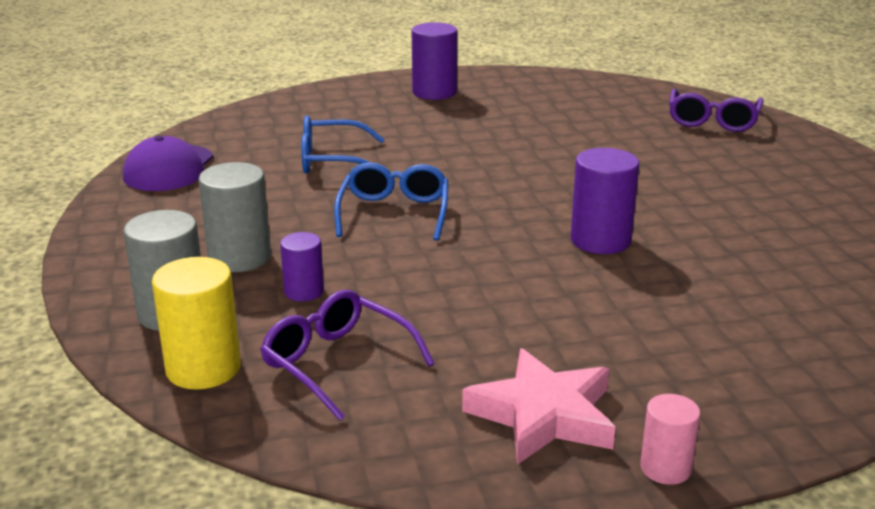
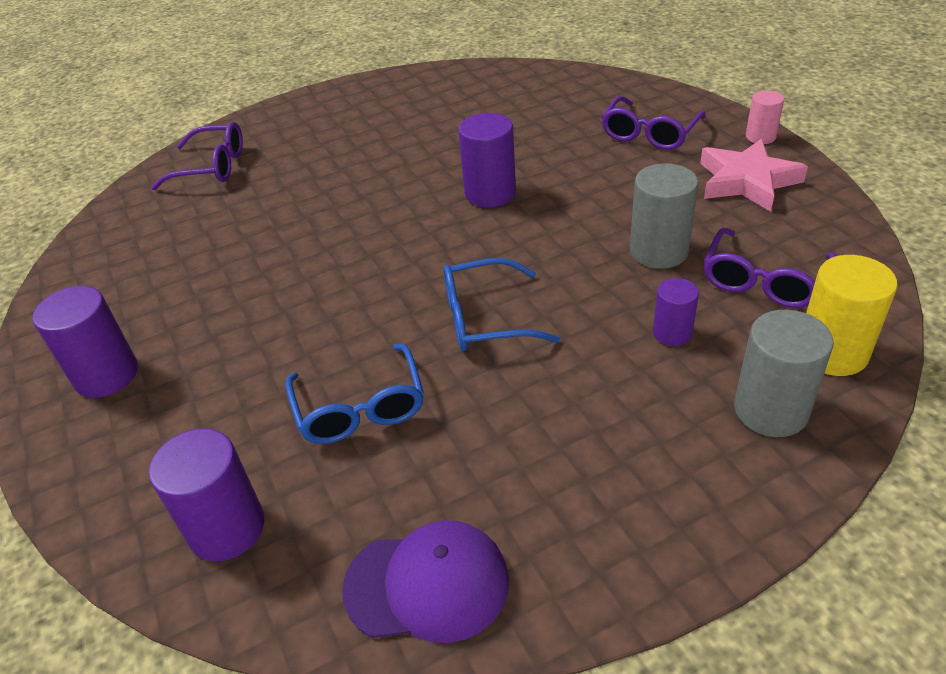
camera: 100 degrees left, 15 degrees up
(239, 257) = (636, 402): grey cylinder -> grey cylinder (658, 251)
(267, 122) = (227, 528): none -> purple cylinder
(707, 370) = (649, 134): none -> purple glasses

